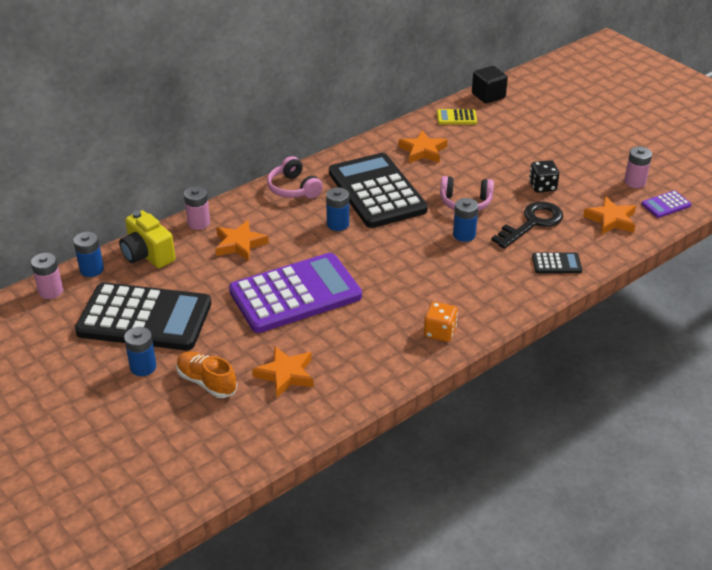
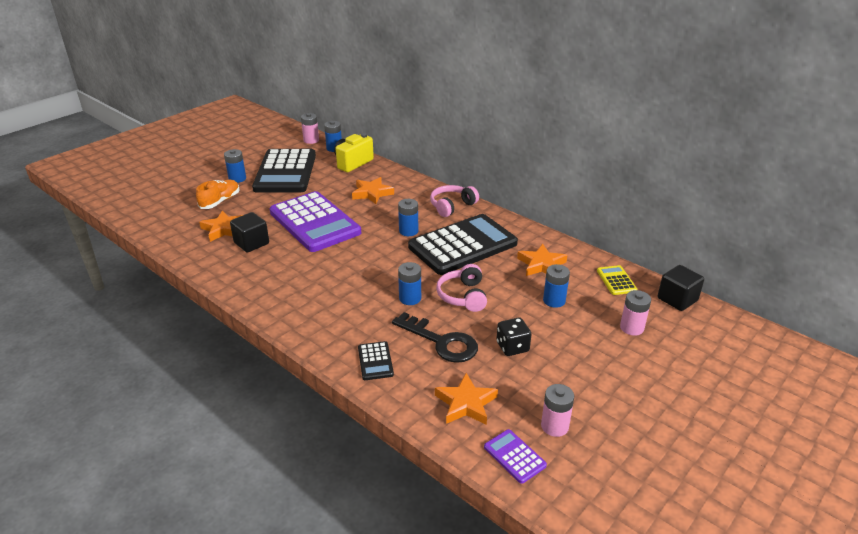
camera: 80 degrees right, 5 degrees down
(199, 223) = (394, 175): pink battery -> pink battery (631, 328)
(329, 348) = (251, 243): none -> black cube
(440, 332) = (269, 294): orange dice -> none
(480, 154) = (554, 300): none -> blue battery

